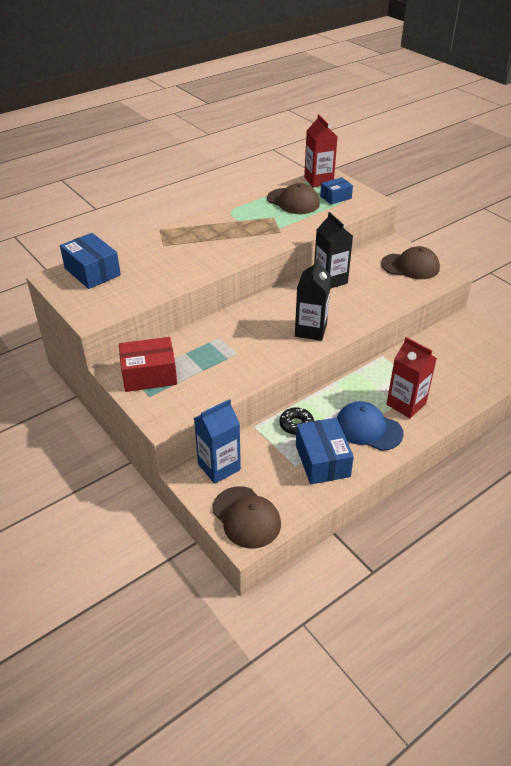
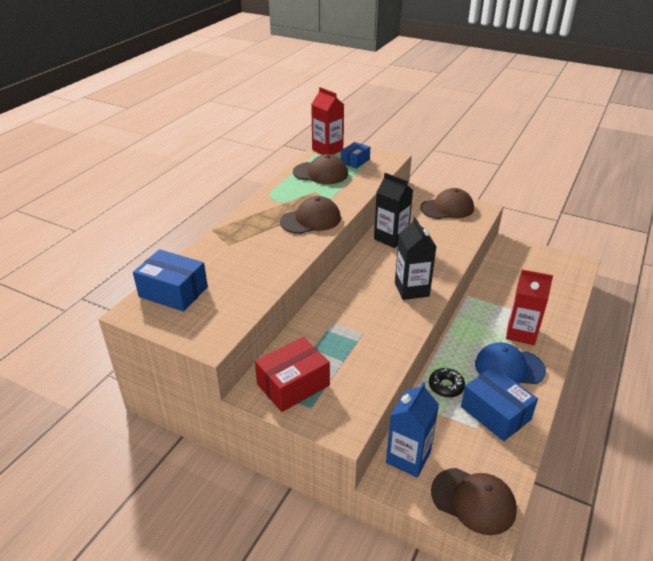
camera: 25 degrees left, 5 degrees down
(248, 241) = (311, 220): none -> brown cap

